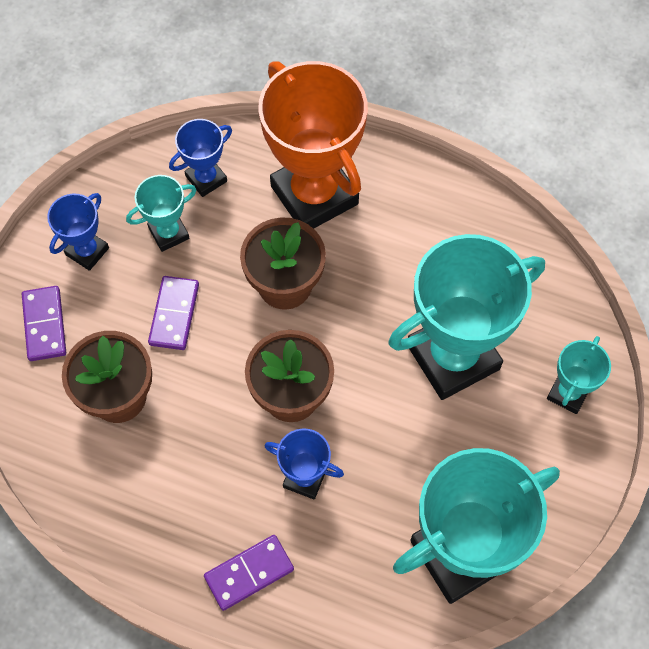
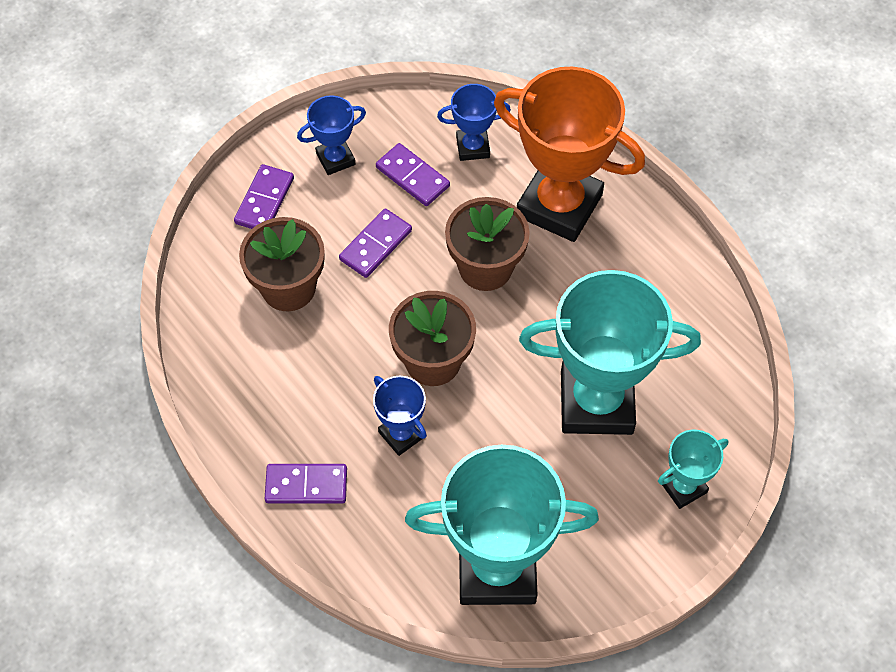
camera: 30 degrees right, 5 degrees down
(169, 233) = (412, 177): turquoise trophy -> purple domino
(314, 195) = (559, 205): orange trophy -> orange trophy turned 60 degrees counterclockwise

